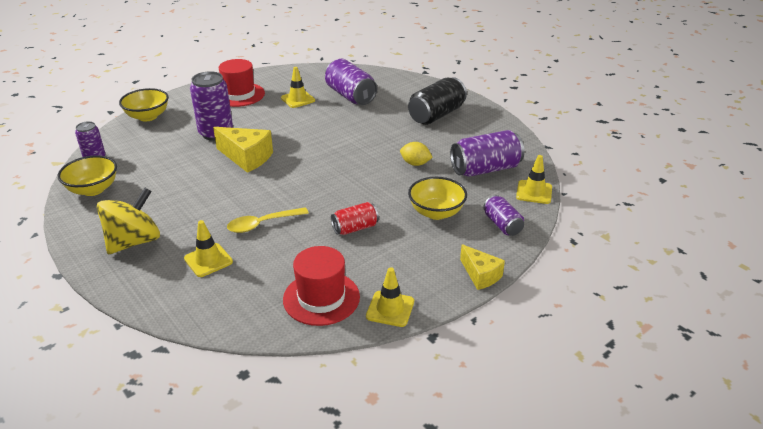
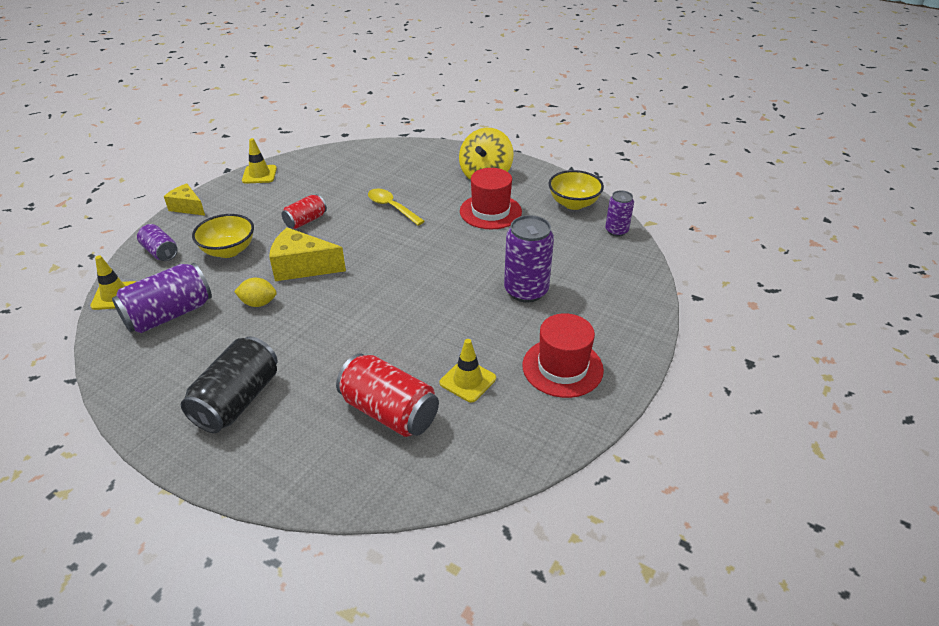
camera: 160 degrees right, 5 degrees up
(147, 116) = (637, 296): yellow bowl -> none
(208, 260) = (415, 175): yellow traffic cone -> none
(247, 158) = (460, 267): yellow cheese -> yellow cheese (302, 267)
(262, 224) = (392, 207): yellow spoon -> yellow spoon turned 90 degrees counterclockwise
(321, 298) = (313, 171): red hat -> red hat (490, 211)
(350, 96) = (389, 412): purple can -> red can

